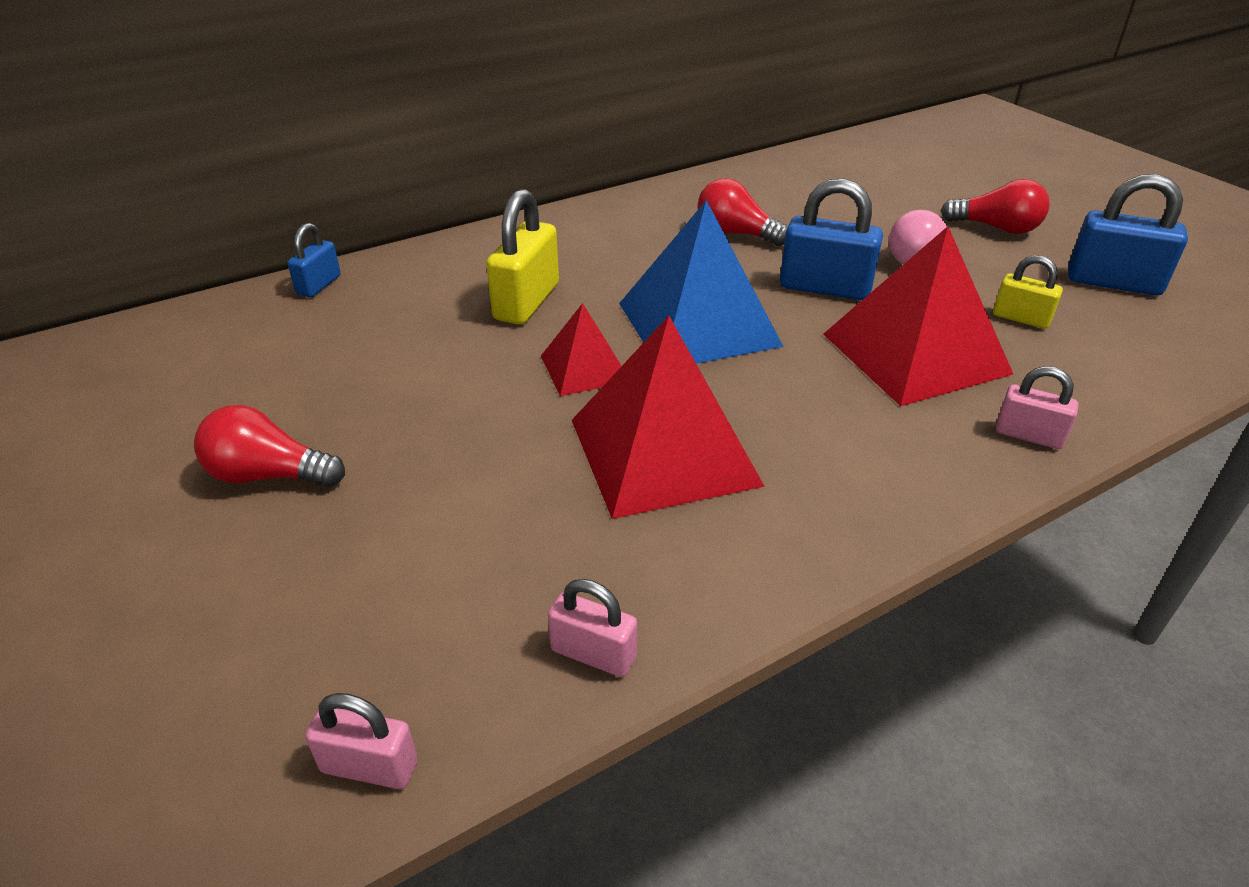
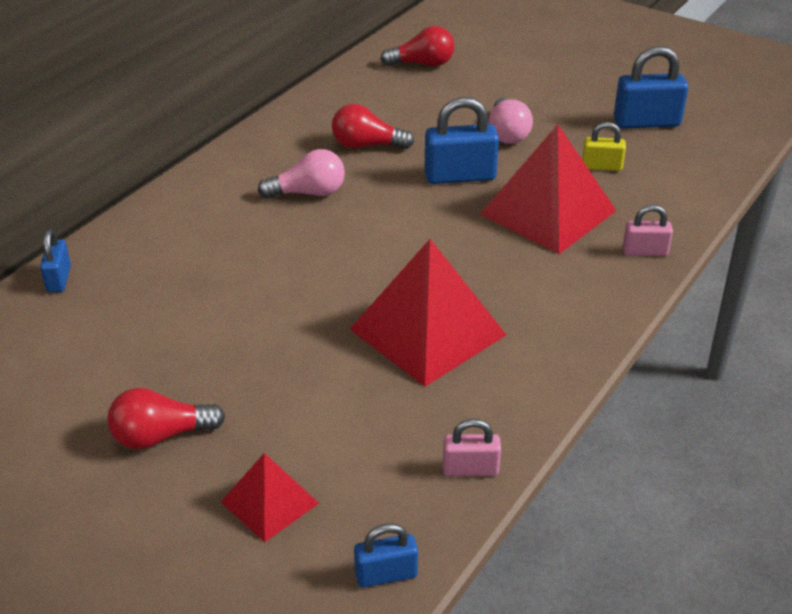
camera: 25 degrees left, 0 degrees up
(369, 766) = (386, 574): pink padlock -> blue padlock
(526, 302) = (246, 247): yellow padlock -> none
(584, 368) = (330, 288): red pyramid -> red pyramid (269, 502)
(636, 265) = (308, 193): none -> pink light bulb
(698, 324) = (388, 230): blue pyramid -> none
(996, 228) = (551, 94): red light bulb -> red light bulb (422, 64)

